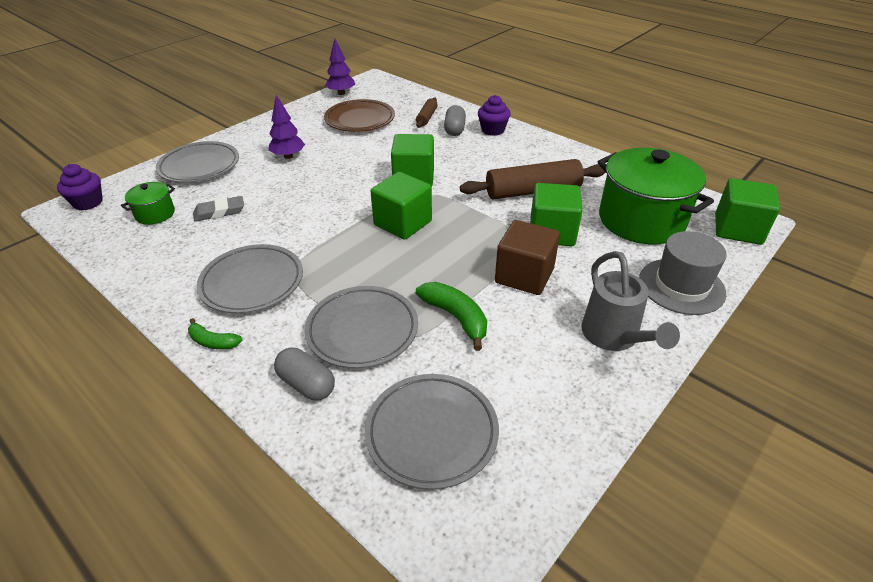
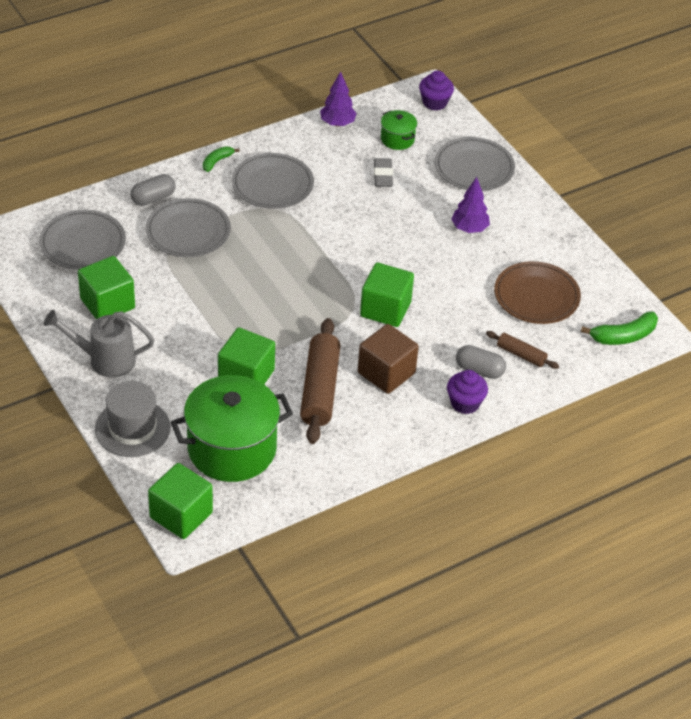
camera: 105 degrees right, 5 degrees up
(341, 93) = (620, 295): purple tree -> purple tree (337, 123)
(403, 223) = (310, 283): green cube -> green cube (107, 303)
(456, 317) = (173, 282): green banana -> green banana (623, 336)
(524, 275) = (198, 336): brown cube -> brown cube (386, 373)

